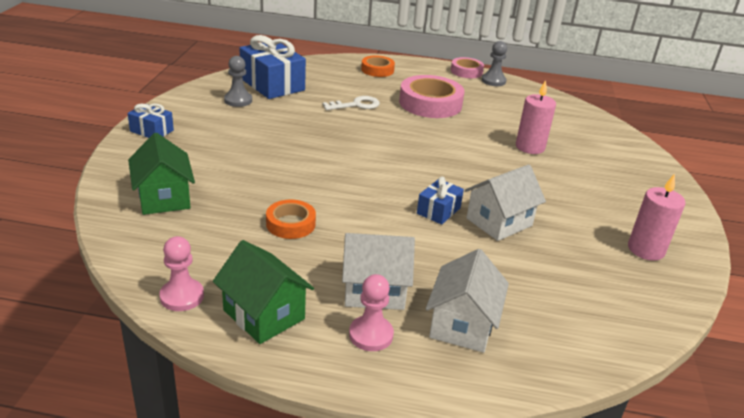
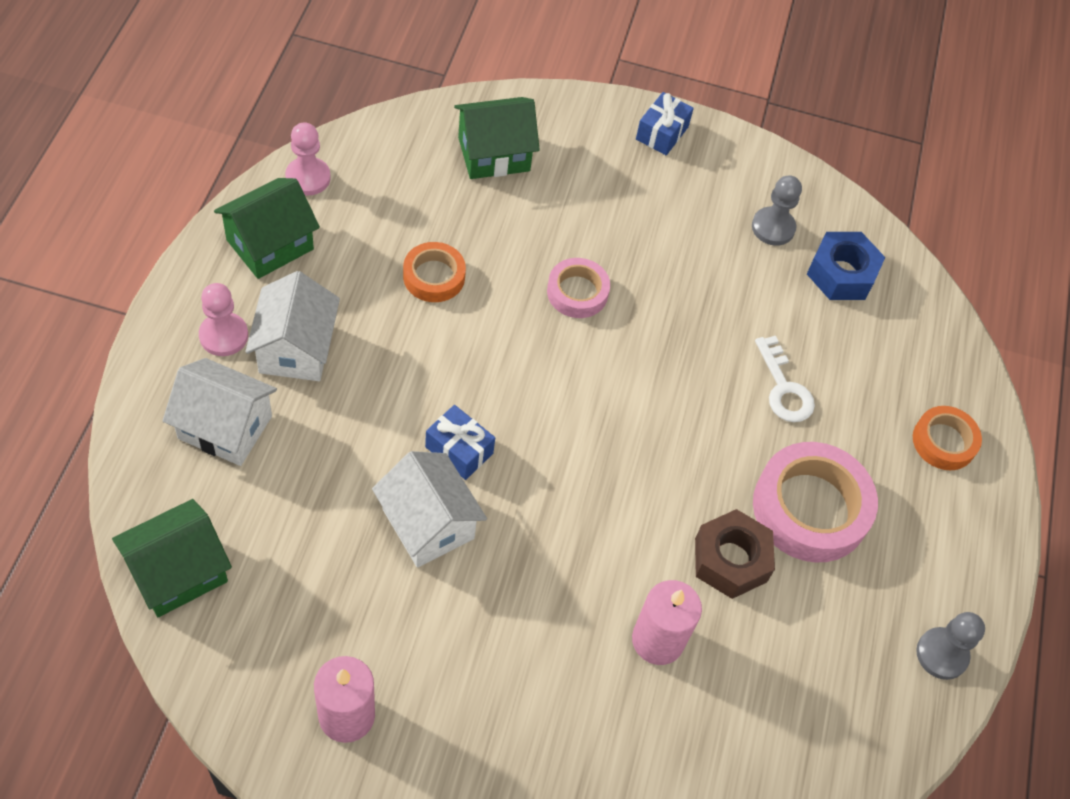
camera: 90 degrees right, 25 degrees up
(272, 84) = (841, 274): blue gift -> blue nut
(466, 71) = (979, 610): pink tape -> pink tape (577, 292)
(471, 125) = (731, 560): none -> brown nut
(599, 338) = (178, 572): none -> green house

